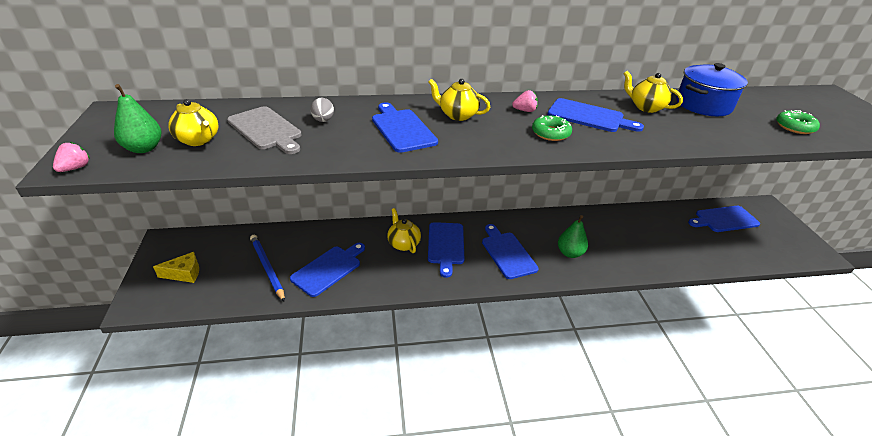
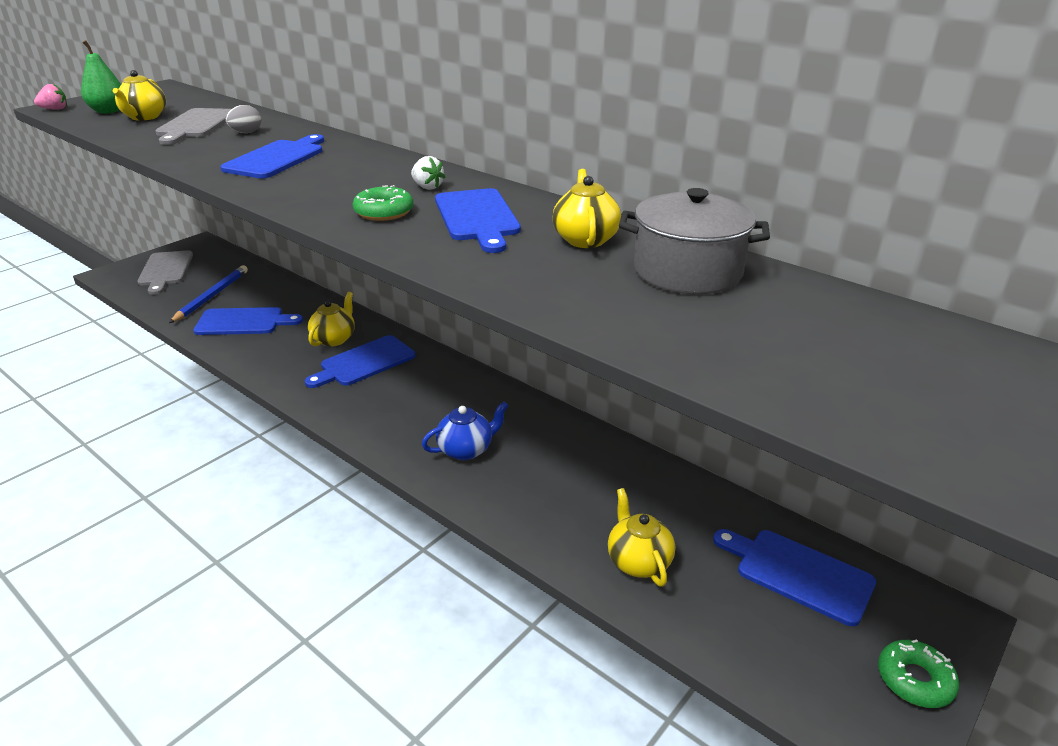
camera: 50 degrees right, 5 degrees down
(184, 273) = (165, 270): yellow cheese -> grey cutting board
(457, 115) = (353, 167): yellow teapot -> yellow teapot (638, 561)
(507, 253) = (403, 405): blue cutting board -> none
(525, 111) = (427, 187): pink strawberry -> white strawberry
(570, 253) = (466, 449): green pear -> blue teapot
(703, 105) = (687, 271): blue pot -> grey pot
(794, 127) = (756, 356): green donut -> green donut (914, 680)

